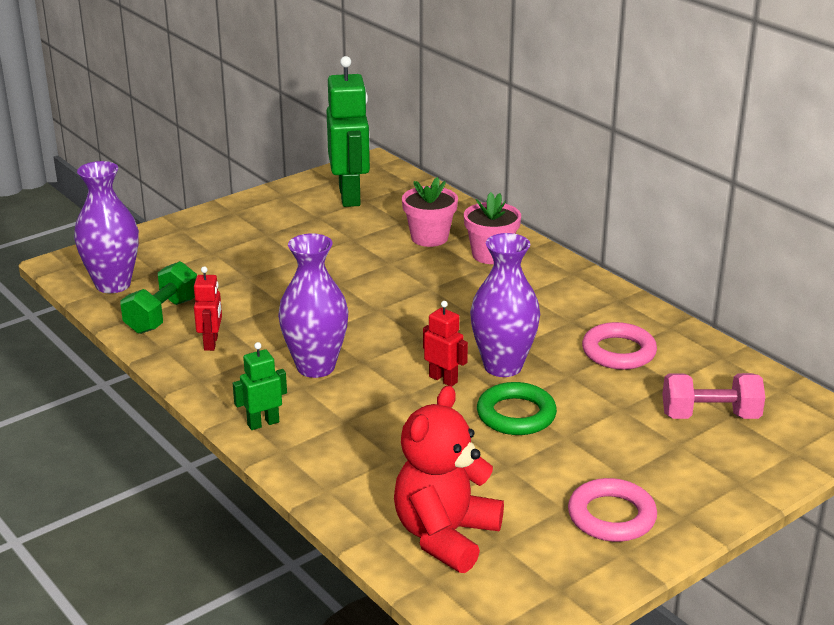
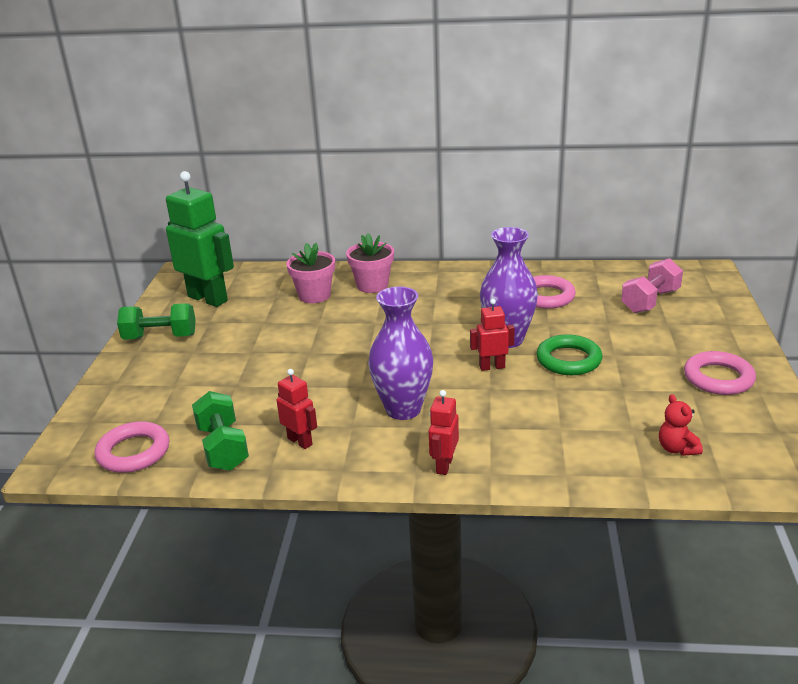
camera: 45 degrees left, 0 degrees up
(113, 284) = (133, 452): purple vase -> pink ring
(263, 423) = (444, 465): green robot -> red robot
(266, 210) = (160, 337): none -> green dumbbell
(445, 536) = (677, 449): red teddy bear -> red teddy bear, size x0.45

